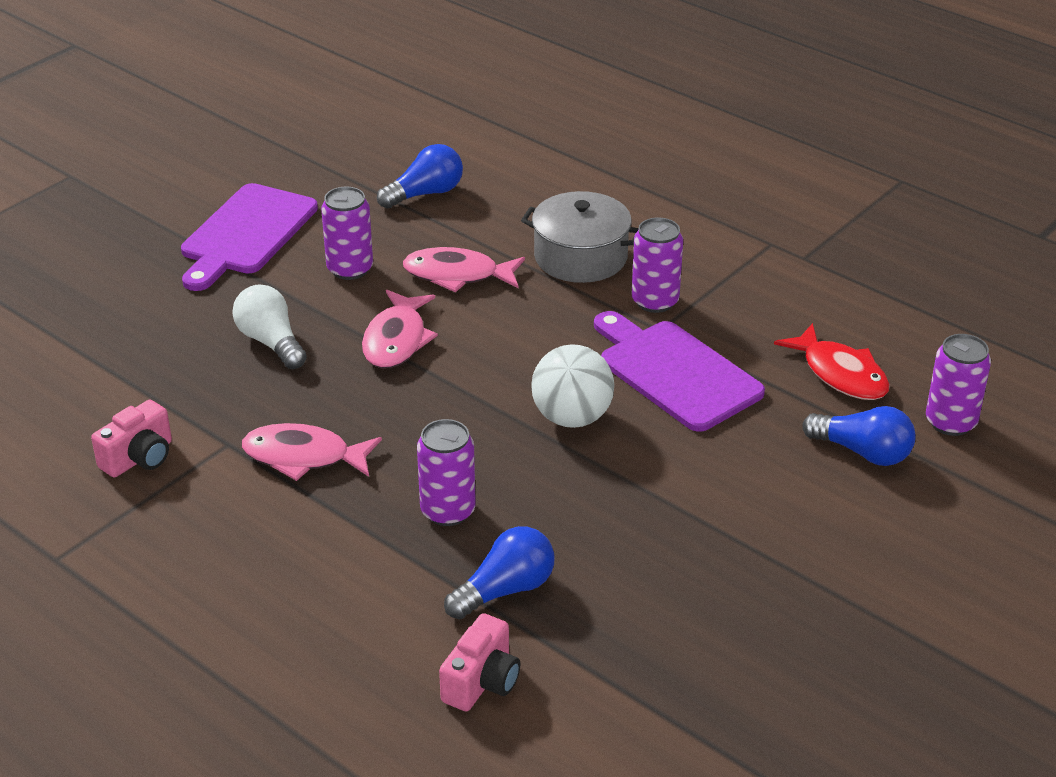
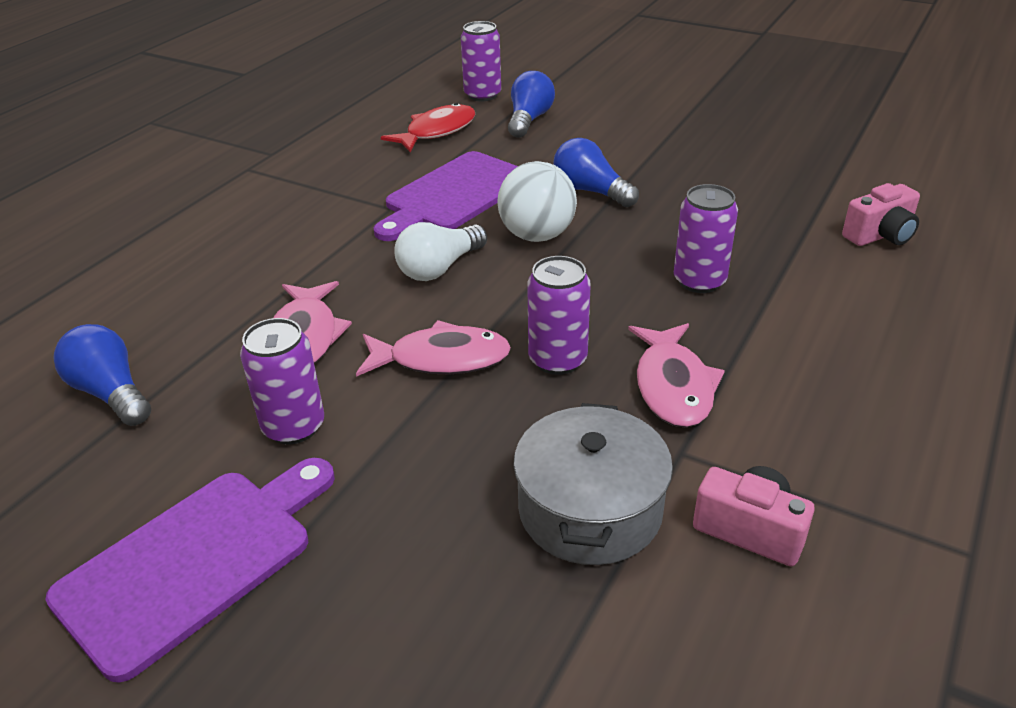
camera: 100 degrees left, 0 degrees up
(246, 234) = (195, 561): purple cutting board -> purple cutting board turned 60 degrees counterclockwise
(271, 342) = (469, 464): white light bulb -> white light bulb (439, 268)
(482, 682) = (880, 235): pink camera -> pink camera turned 135 degrees clockwise
(505, 590) = (775, 239): blue light bulb -> blue light bulb (590, 191)
(580, 257) = (268, 261): grey pot -> grey pot (590, 509)
(655, 301) = (346, 214): purple can -> purple can (557, 359)

